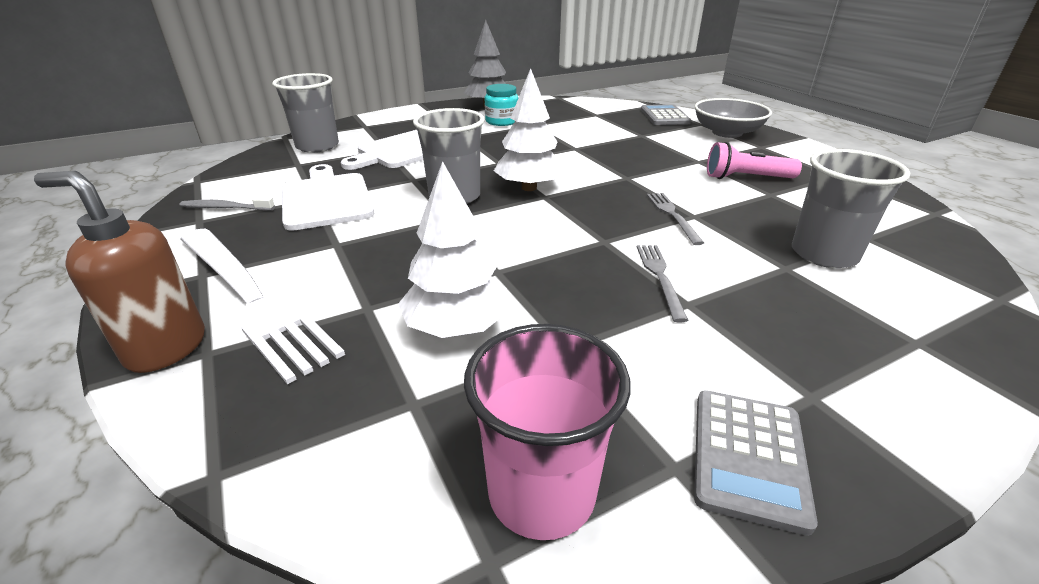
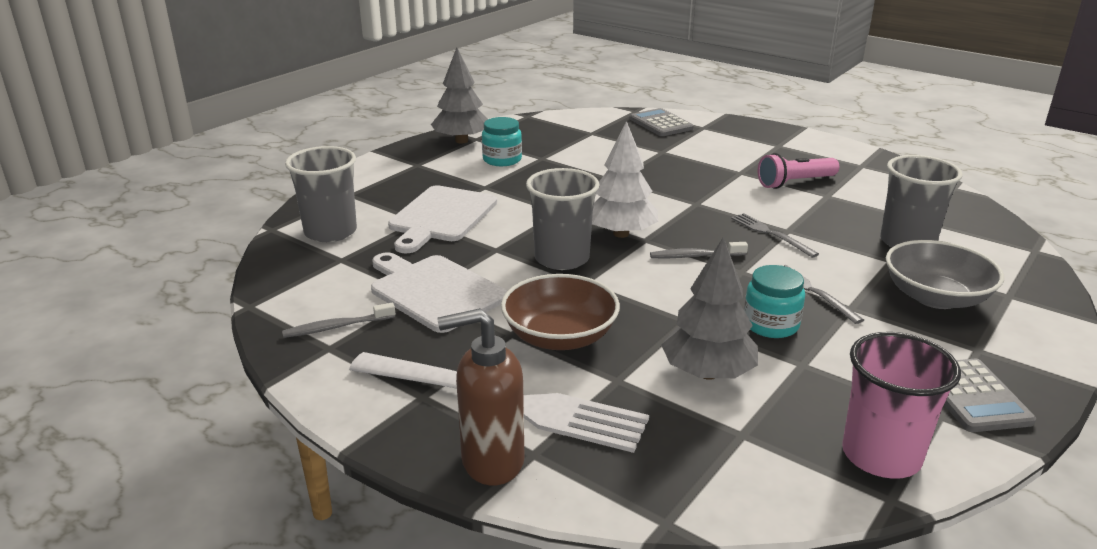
camera: 25 degrees left, 5 degrees down
(370, 256) = (560, 336): none -> brown bowl
(457, 327) = (707, 373): white tree -> grey tree
(575, 219) = (696, 256): none -> grey toothbrush
(577, 297) = (770, 324): none -> turquoise jar
(727, 133) = (736, 134): grey bowl -> grey bowl (935, 297)

